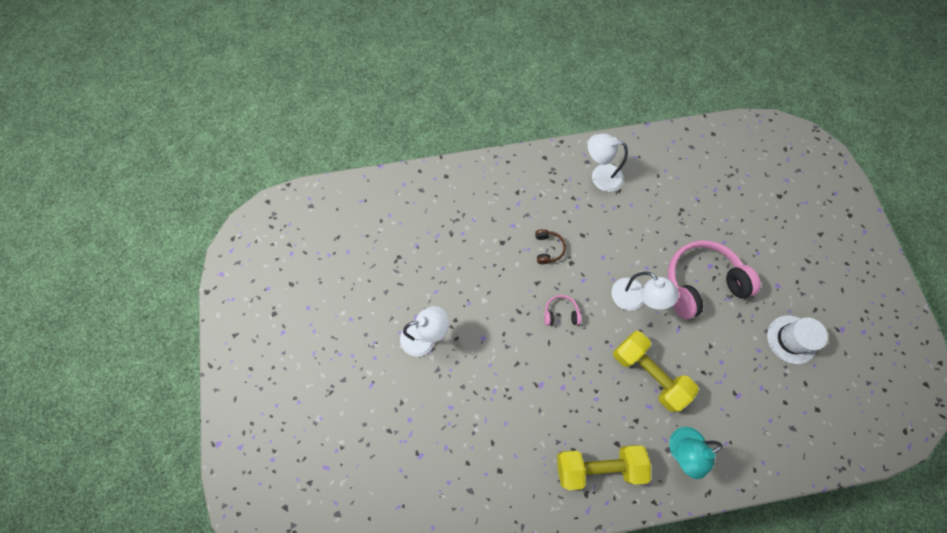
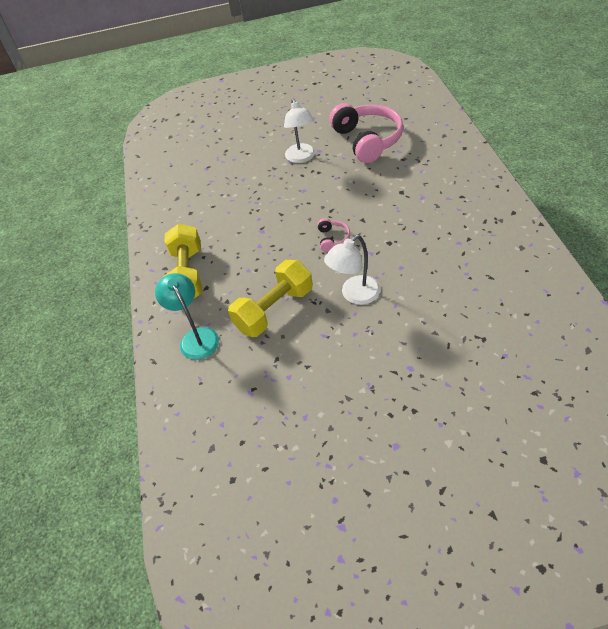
camera: 95 degrees right, 20 degrees down
(548, 248) = (401, 224): brown headphones -> none
(600, 176) = (505, 259): white lamp -> none
(701, 283) = (385, 358): pink headphones -> pink headphones (367, 140)
(791, 339) = (321, 456): white hat -> none

